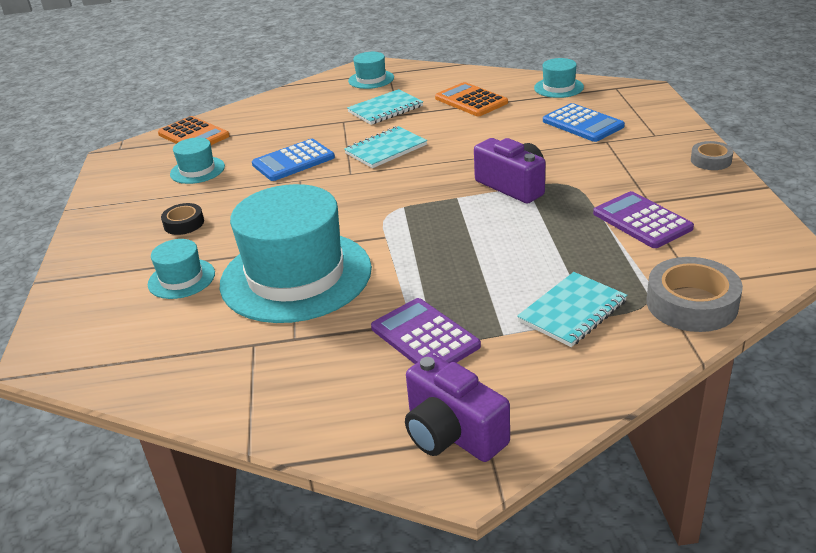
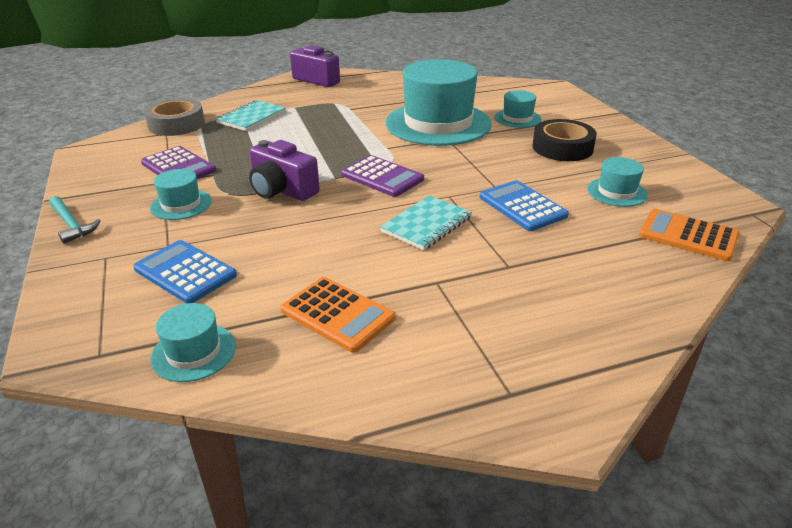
camera: 165 degrees right, 0 degrees up
(184, 223) = (562, 148): black tape -> black tape, size x1.77
(293, 161) = (522, 206): blue calculator -> blue calculator turned 75 degrees counterclockwise
(371, 79) = (531, 369): turquoise hat -> turquoise hat (181, 204)
(385, 109) = (462, 291): turquoise notebook -> none
(425, 337) = (339, 104): purple calculator -> purple calculator (382, 177)
(711, 160) = (71, 225): grey tape -> turquoise hammer

